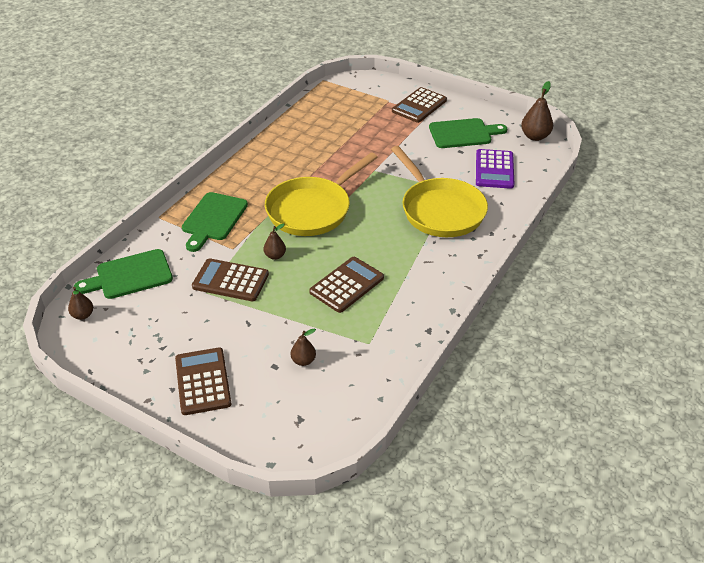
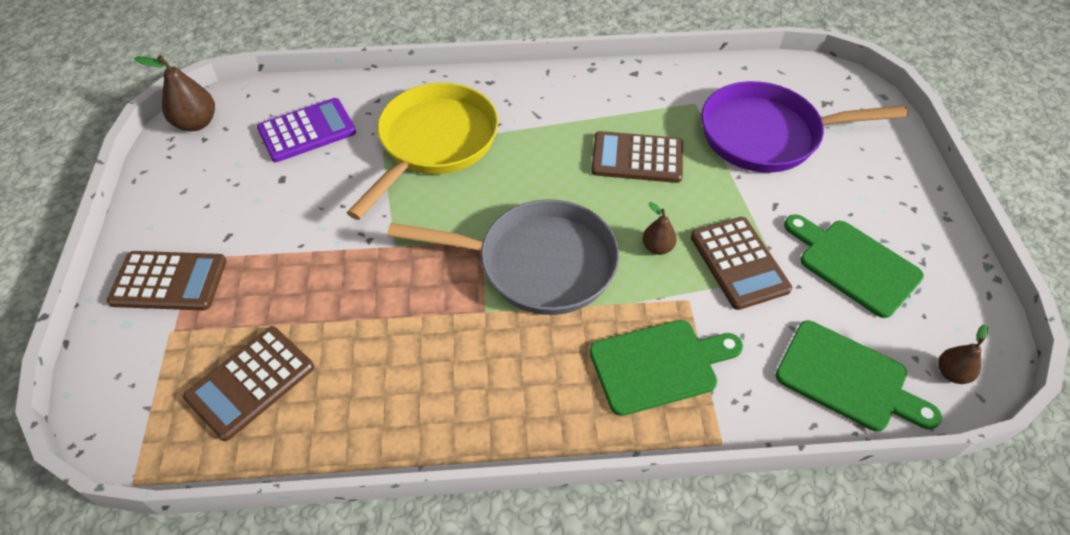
camera: 125 degrees left, 10 degrees up
(203, 381) = (878, 191): brown calculator -> brown calculator (250, 382)
(303, 361) = (767, 135): brown pear -> purple pan
(312, 209) = (538, 264): yellow pan -> grey pan
(463, 133) = (230, 194): green cutting board -> green cutting board (854, 264)

